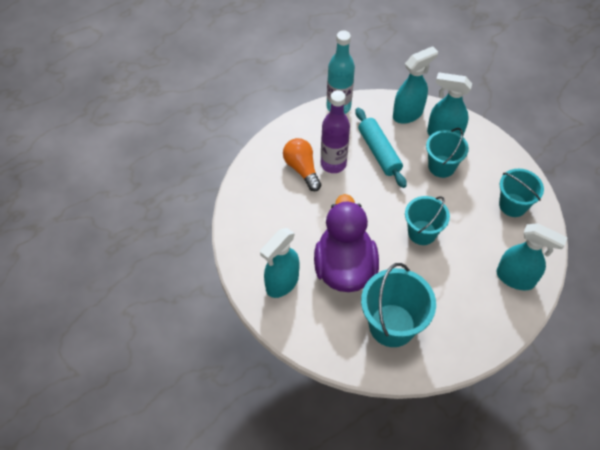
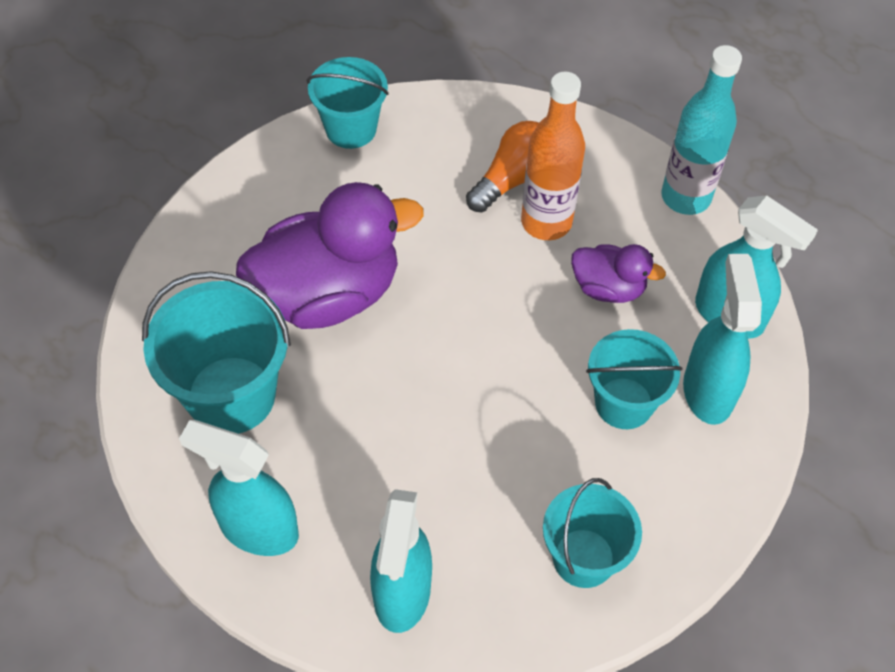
camera: 70 degrees right, 0 degrees up
(282, 283) = (265, 212): turquoise spray bottle -> turquoise spray bottle (258, 529)
(333, 164) = (546, 222): purple bottle -> orange bottle
(379, 152) = (608, 288): turquoise rolling pin -> purple duck
(422, 232) = (448, 401): turquoise bucket -> turquoise bucket (351, 129)

